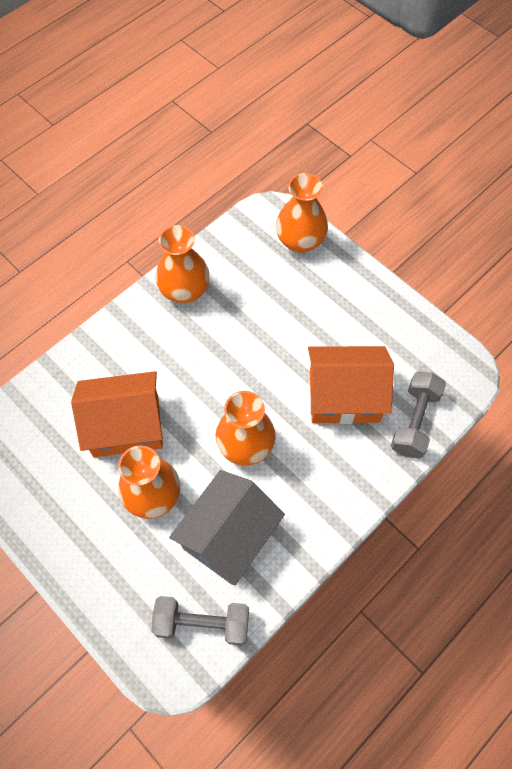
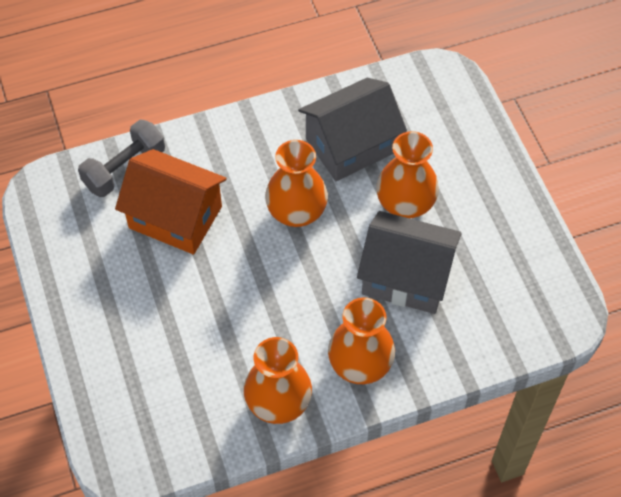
camera: 155 degrees left, 5 degrees down
(126, 426) = (406, 277): orange house -> grey house
(202, 623) = (403, 94): grey dumbbell -> none
(300, 241) = (110, 408): orange vase -> orange vase (360, 364)

